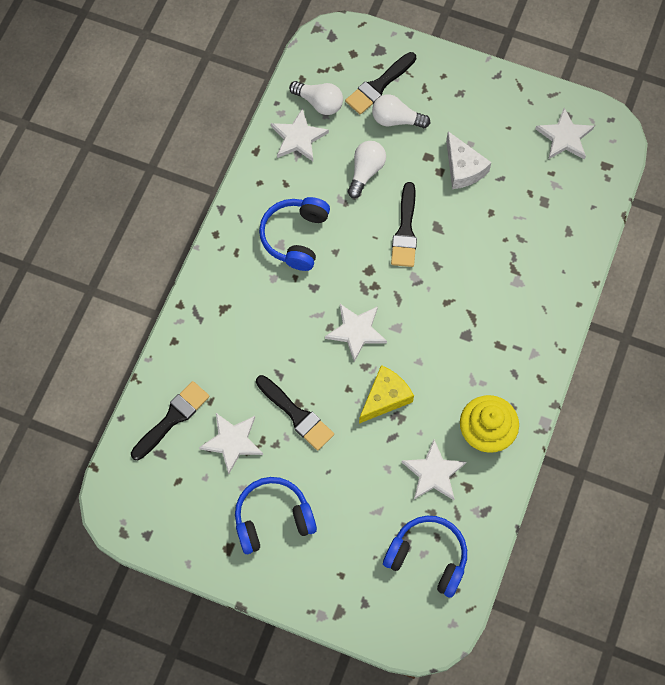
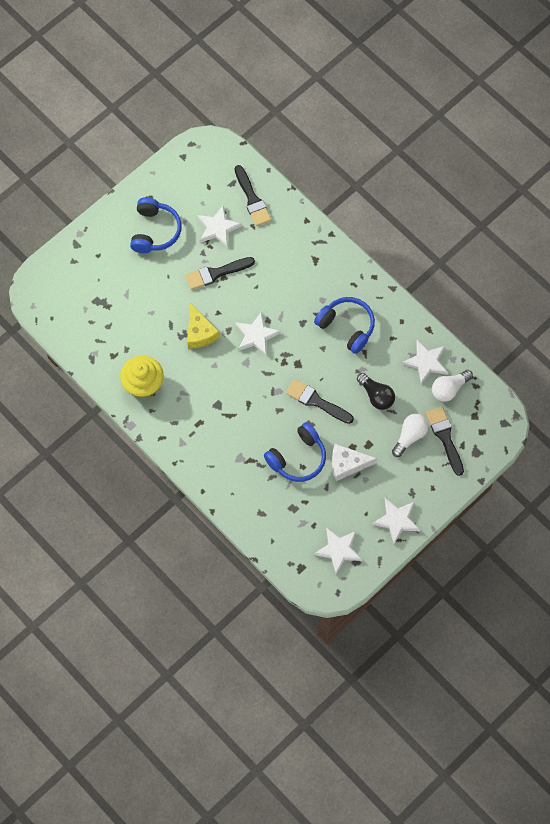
camera: 115 degrees right, 0 degrees up
(365, 172) = (376, 396): white light bulb -> black light bulb
(428, 557) = (81, 310): blue headphones -> blue headphones (297, 458)
(433, 473) = (133, 339): white star -> white star (396, 520)

